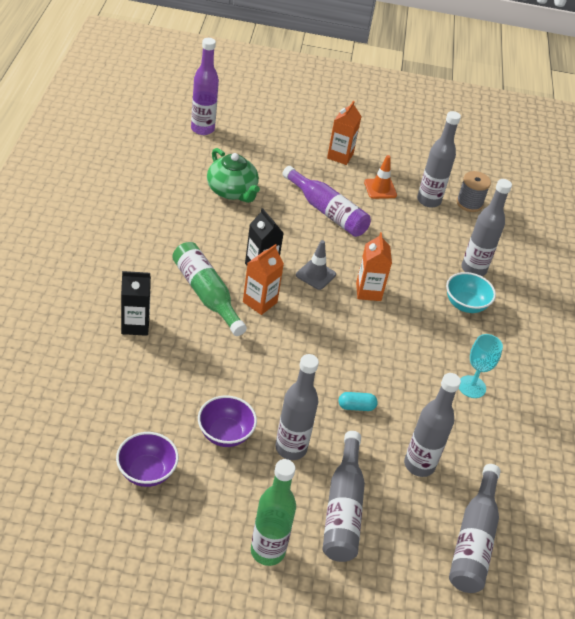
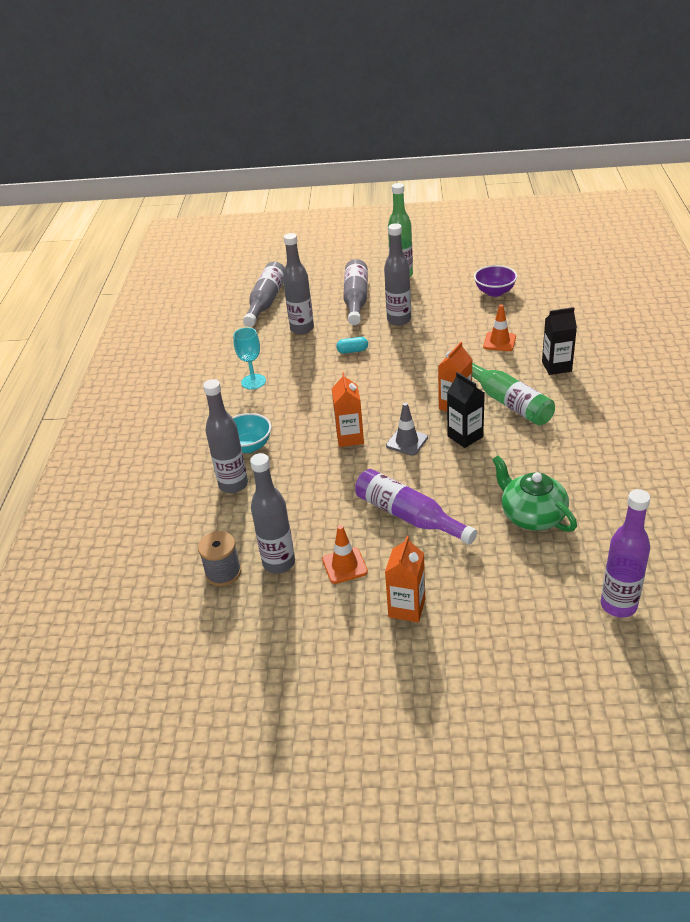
camera: 175 degrees left, 5 degrees down
(180, 377) = (499, 342): none -> orange traffic cone
(225, 434) = (449, 318): purple bowl -> none

